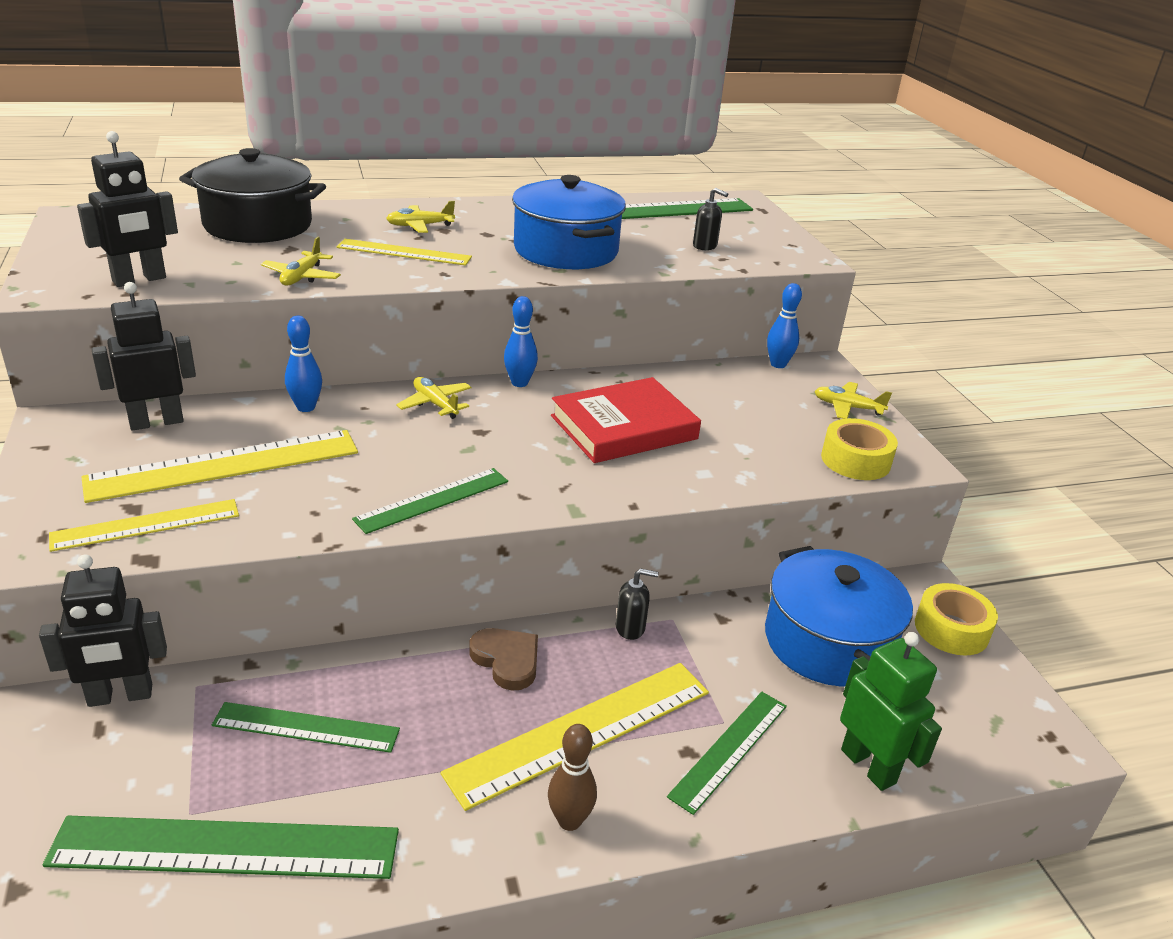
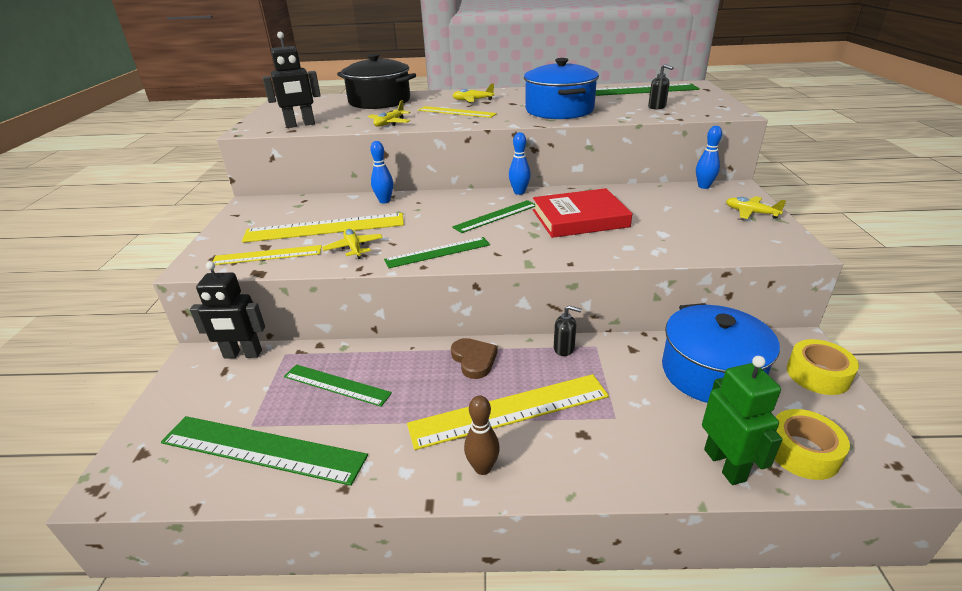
camera: 20 degrees right, 0 degrees up
(156, 422) = (299, 205): black robot -> none
(435, 404) = (461, 202): yellow plane -> yellow plane (354, 248)
(729, 749) = (614, 437): green ruler -> green ruler (496, 216)
(855, 460) = (749, 245): yellow tape -> yellow tape (802, 452)

